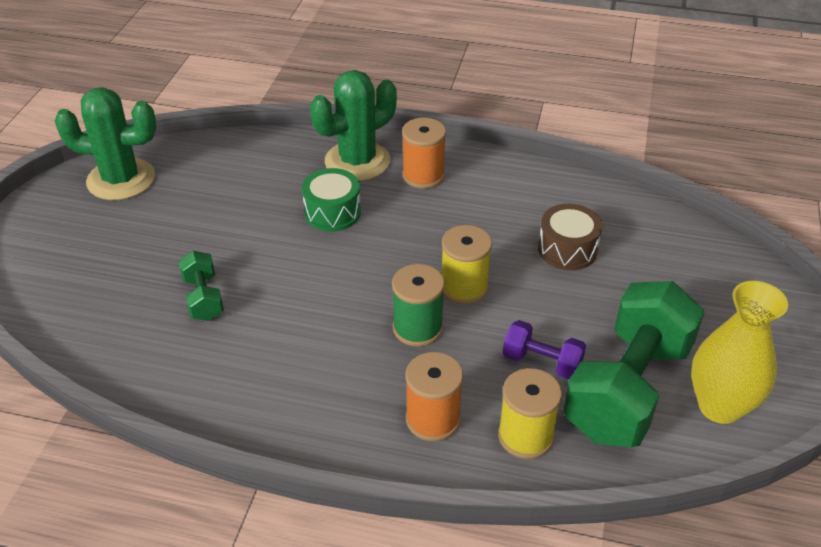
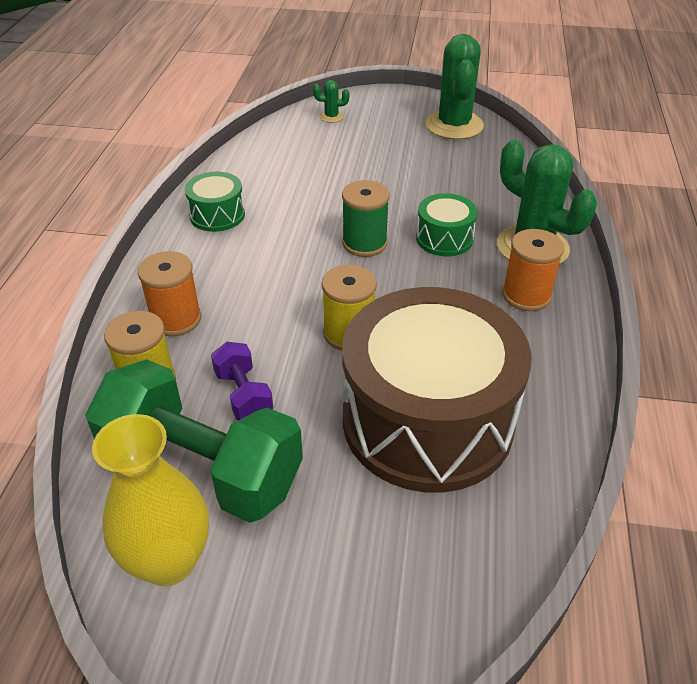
camera: 85 degrees right, 0 degrees up
(49, 278) = (331, 117): none -> green cactus
(203, 298) = (317, 183): green dumbbell -> none
(244, 390) = (217, 215): none -> green drum
(417, 328) = (289, 304): green spool -> green spool (364, 243)
(542, 362) = (243, 395): purple dumbbell -> purple dumbbell turned 45 degrees counterclockwise
(567, 249) = (427, 421): brown drum -> brown drum, size x2.31

